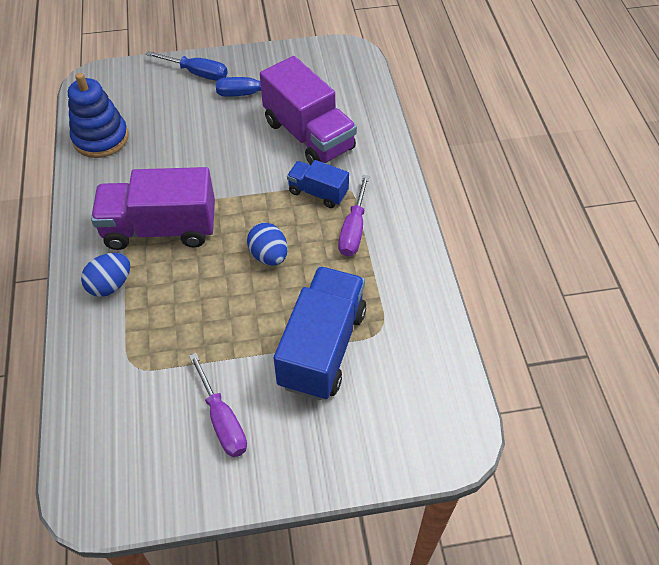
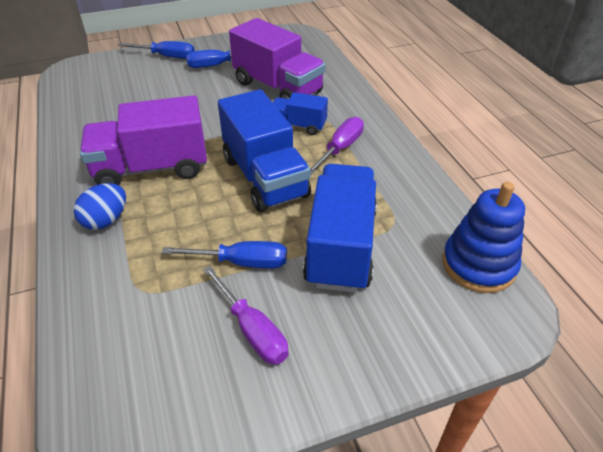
camera: 10 degrees left, 10 degrees down
(101, 138) = (82, 107): blue stacking toy -> blue stacking toy (478, 265)
(226, 350) = (241, 262): none -> blue screwdriver
(269, 255) = (265, 177): blue egg -> blue truck
(353, 229) = (340, 148): purple screwdriver -> purple screwdriver turned 150 degrees counterclockwise

